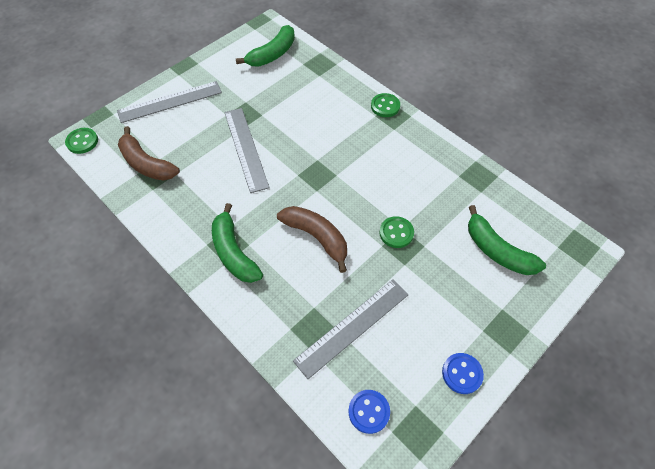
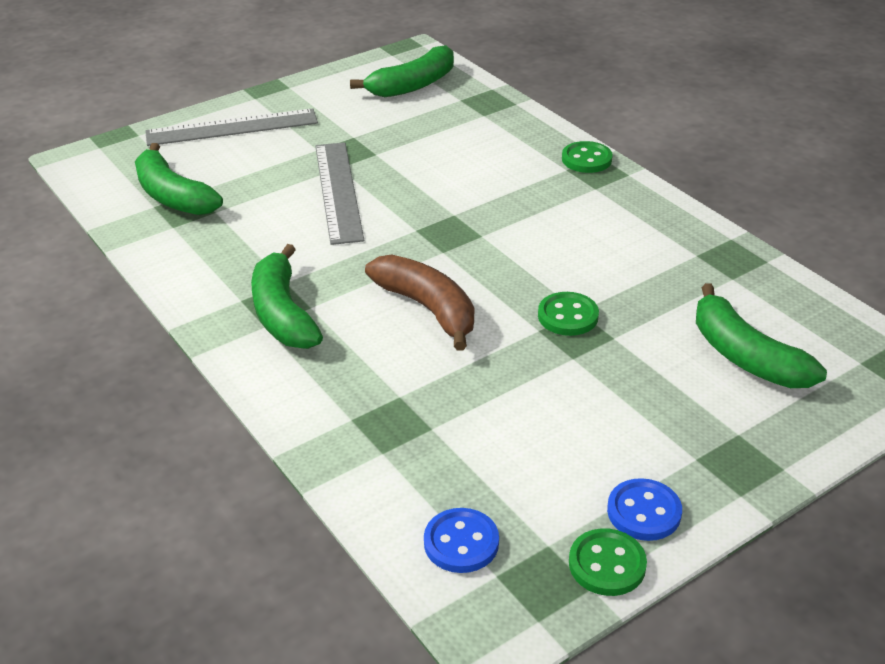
camera: 10 degrees right, 20 degrees down
(82, 141) = (81, 162): green button -> green button (607, 564)
(146, 164) = (173, 196): brown banana -> green banana
(352, 326) = (460, 427): grey ruler -> none

